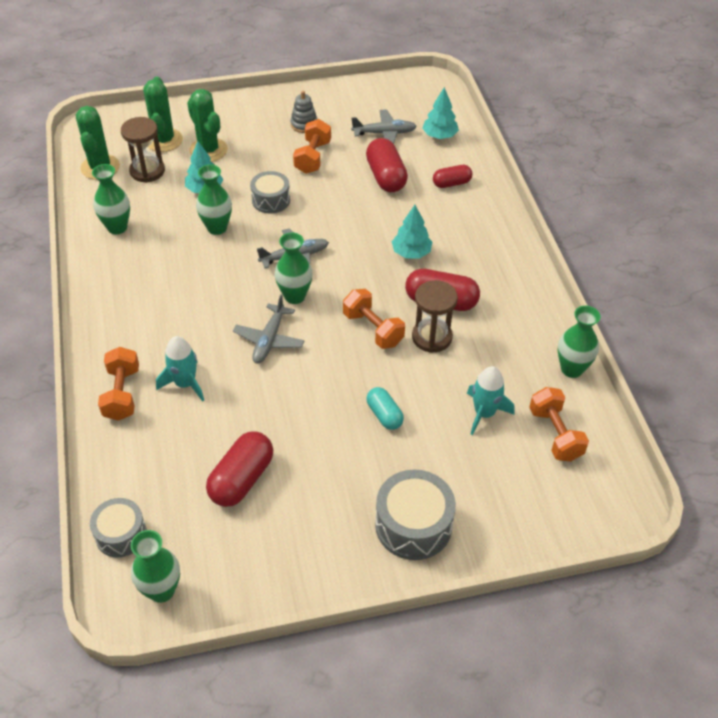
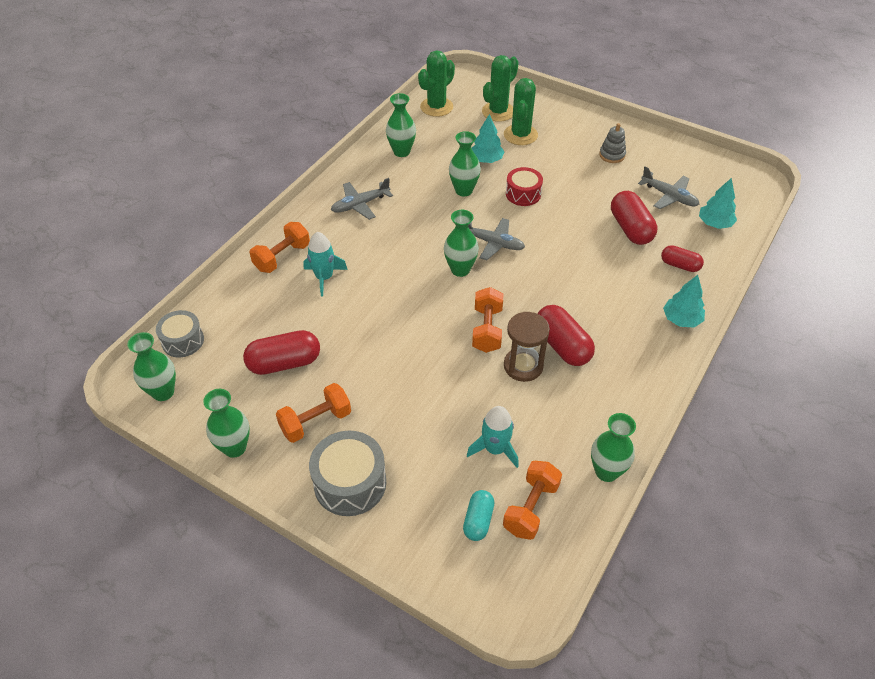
camera: 45 degrees right, 0 degrees up
(147, 171) = (463, 126): brown hourglass -> none
(269, 340) = (408, 287): grey plane -> grey plane (360, 205)
(271, 200) = (523, 194): grey drum -> red drum
(288, 579) = (235, 447): none -> green vase
(313, 157) = (590, 182): orange dumbbell -> orange dumbbell (316, 422)
(384, 415) = (422, 394): turquoise capsule -> turquoise capsule (478, 520)
(385, 177) = (630, 228): red capsule -> red capsule turned 45 degrees counterclockwise
(411, 253) = (582, 295): turquoise tree -> turquoise tree (681, 319)

